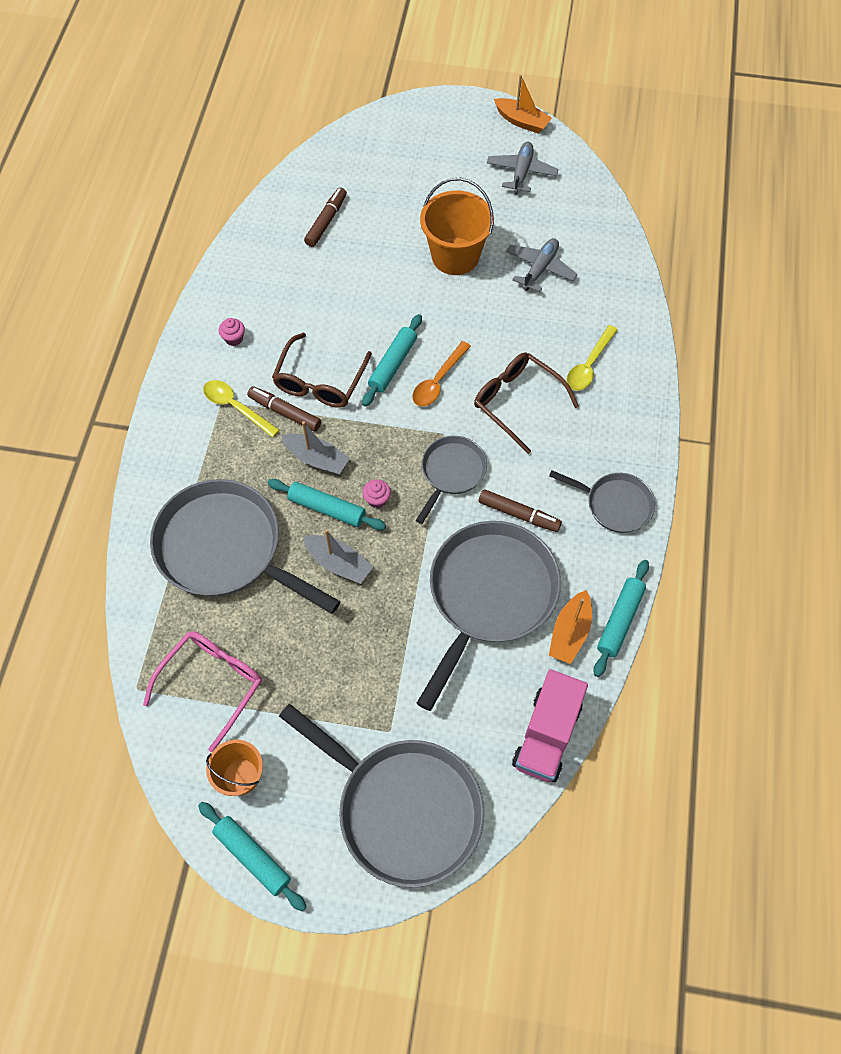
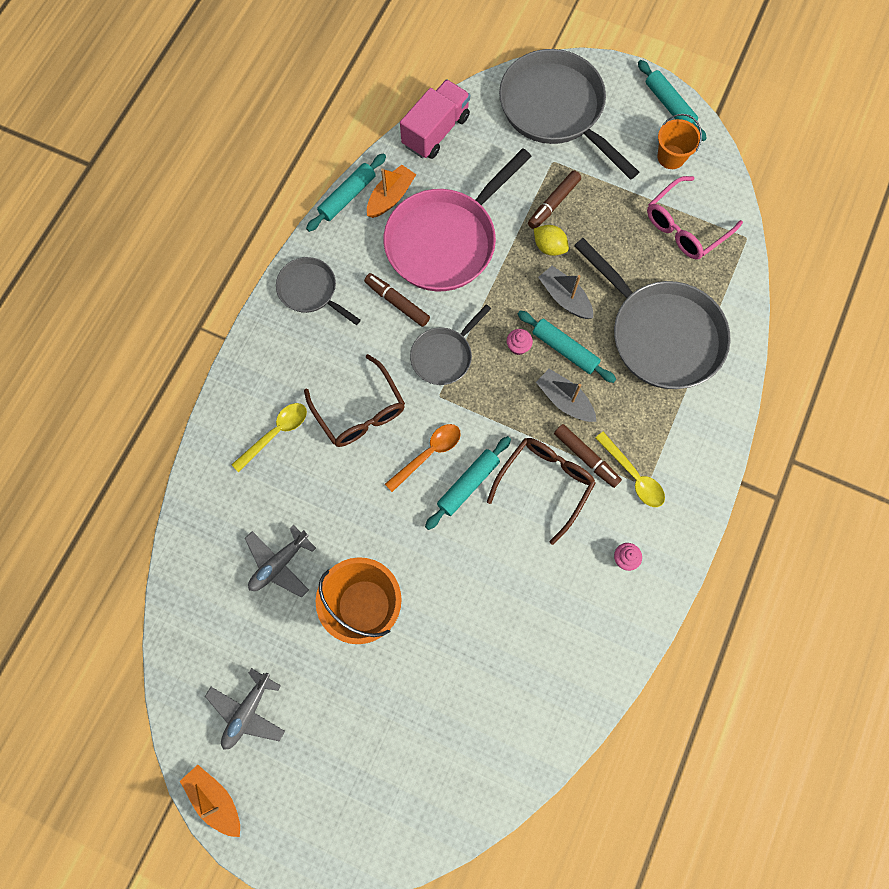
camera: 165 degrees left, 10 degrees up
(326, 221) = (495, 697): brown marker -> brown marker (553, 203)
(369, 618) = (549, 247): none -> yellow lemon
(489, 595) = (445, 241): grey pan -> pink pan

